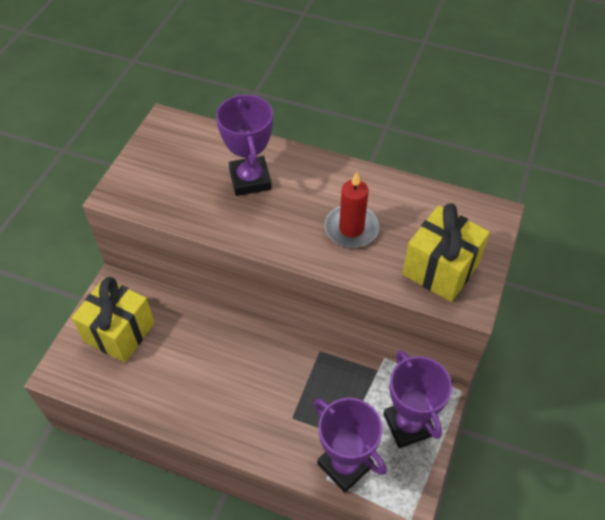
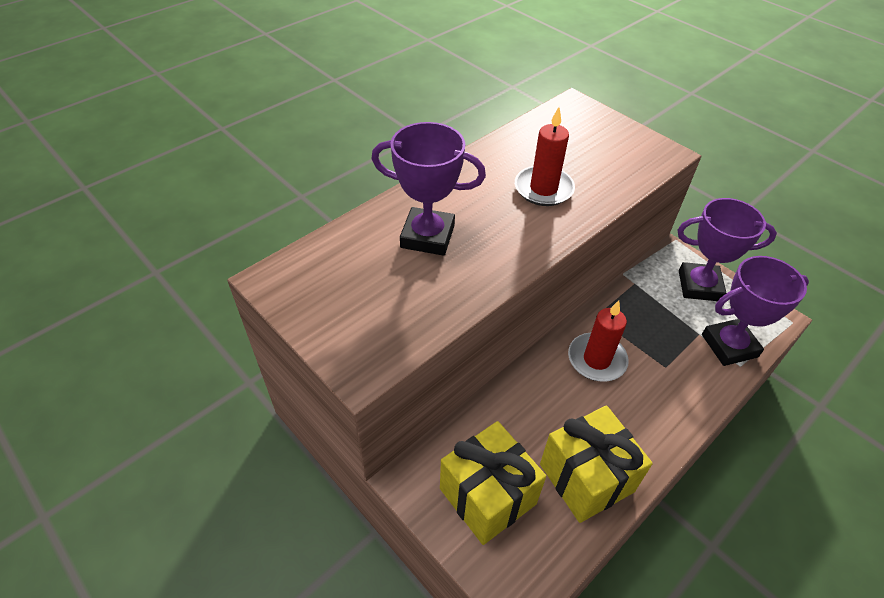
camera: 65 degrees left, 5 degrees down
(272, 364) = (596, 359): none -> red candle
(440, 269) = (621, 154): yellow gift -> yellow gift (586, 478)

